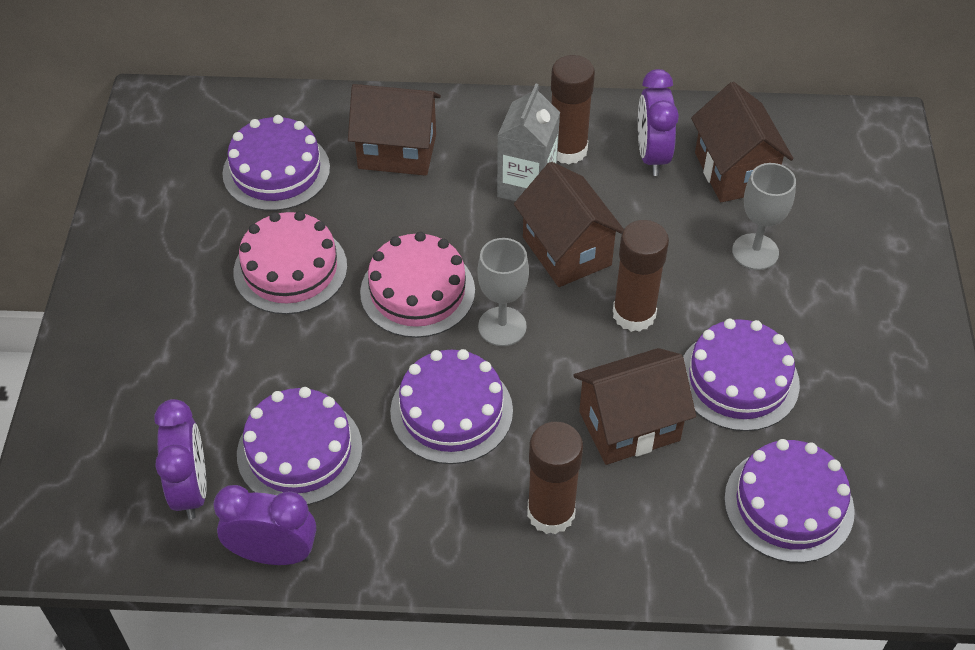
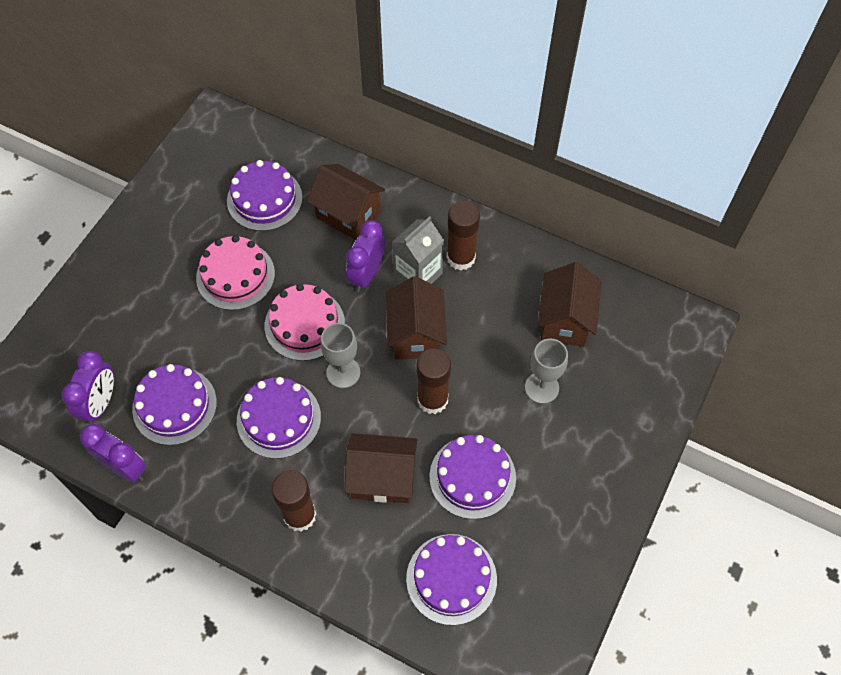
camera: 25 degrees right, 10 degrees up
(652, 156) = (515, 285): purple clock -> purple clock (367, 274)

